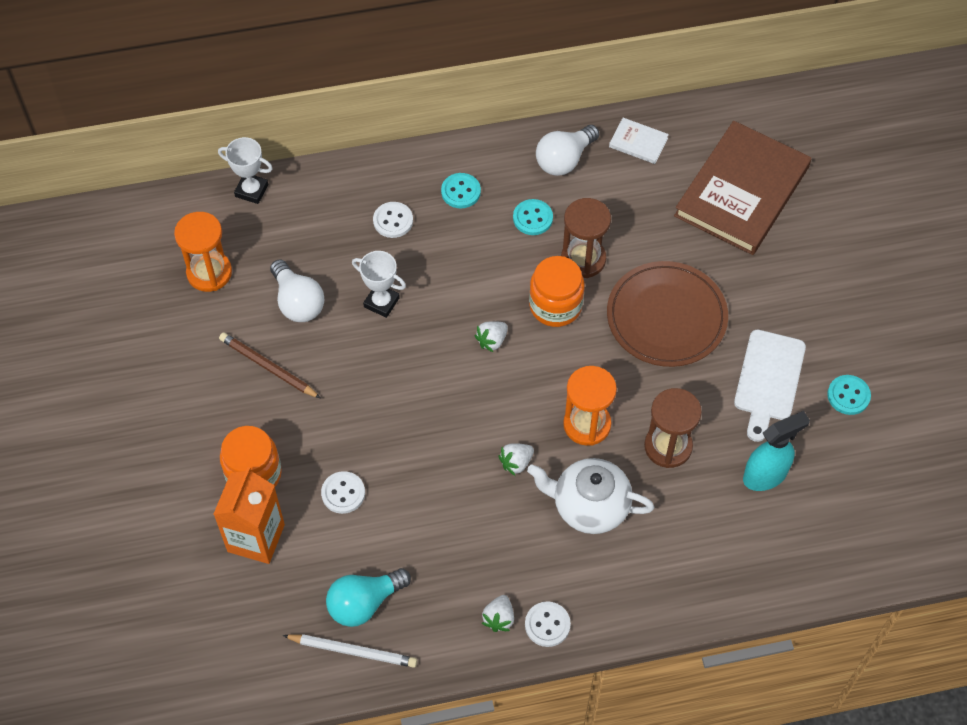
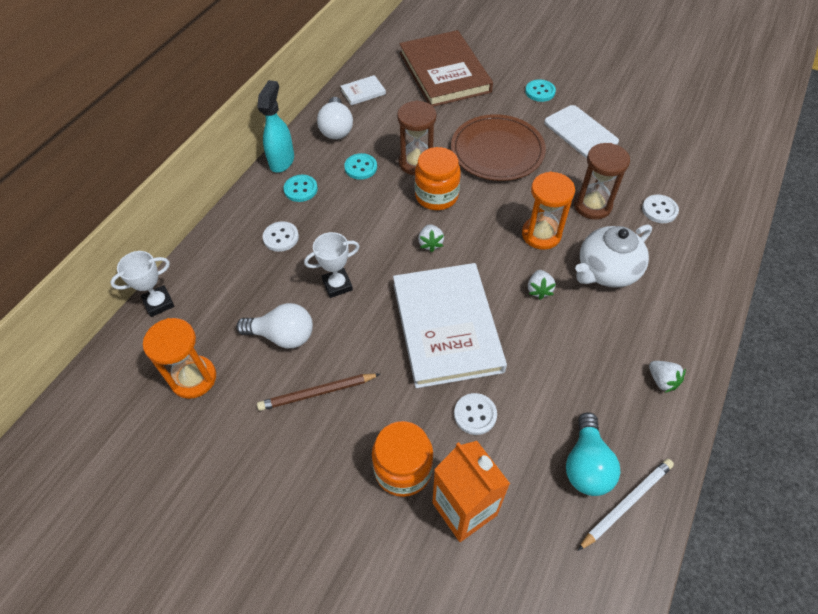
camera: 50 degrees left, 5 degrees down
(411, 415) = (446, 327): none -> white book
(547, 625) = (687, 354): white button -> white button (659, 210)
(765, 475) = (650, 174): turquoise spray bottle -> turquoise spray bottle (282, 161)
(848, 396) = (623, 110): turquoise button -> turquoise button (540, 92)

